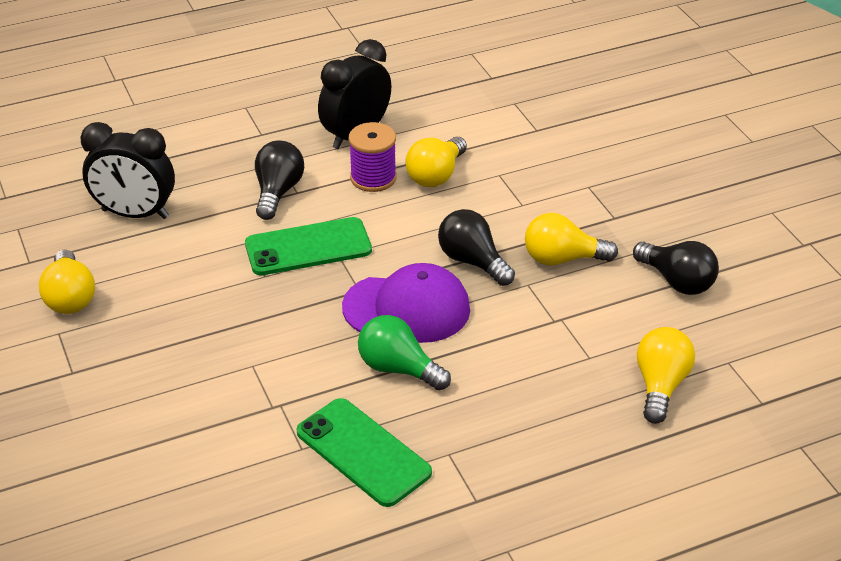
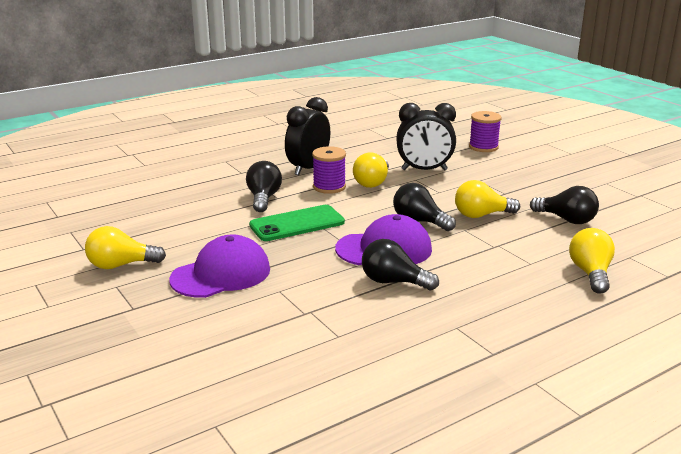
camera: 10 degrees left, 15 degrees down
(70, 297) = (121, 265): yellow light bulb -> yellow light bulb turned 105 degrees clockwise
(135, 214) = (160, 217): black clock -> black clock (424, 170)
(188, 328) = (221, 274): none -> purple cap
(363, 452) = (389, 333): green phone -> none
(398, 369) = (393, 282): green light bulb -> black light bulb
(626, 114) = (483, 147): none -> purple spool

